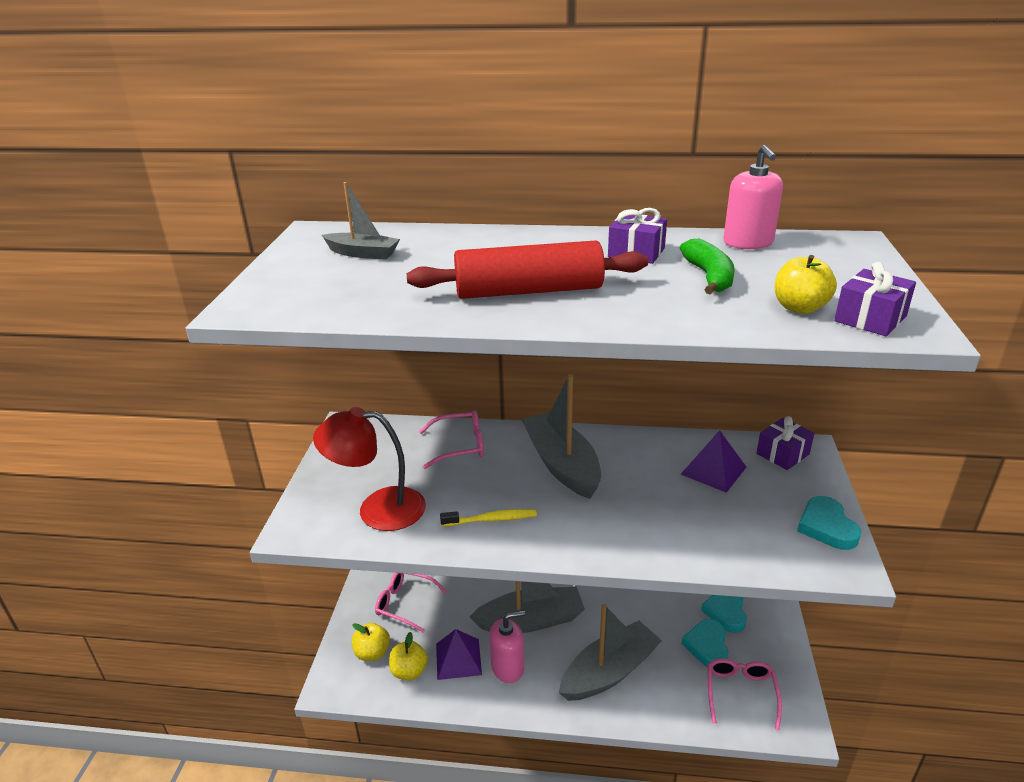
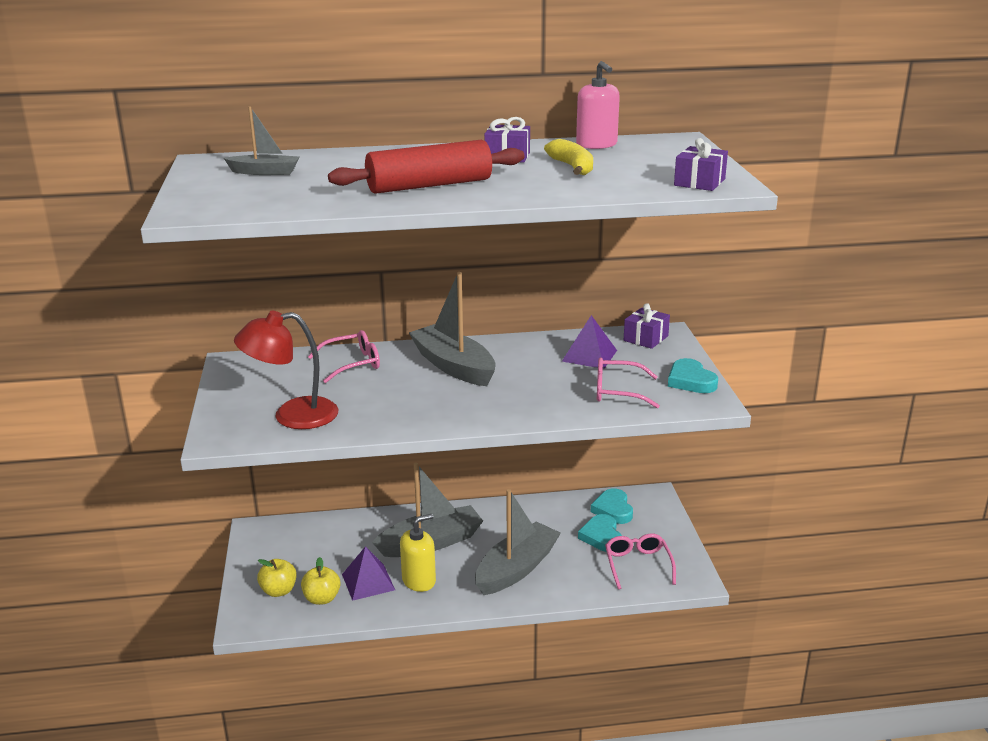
camera: 15 degrees left, 5 degrees down
(405, 604) = (299, 548): pink glasses -> pink glasses (618, 391)
(491, 520) = (403, 410): yellow toothbrush -> none
(508, 667) = (419, 580): pink soap dispenser -> yellow soap dispenser
(709, 277) = (572, 167): green banana -> yellow banana
(799, 308) = (647, 180): yellow apple -> none

